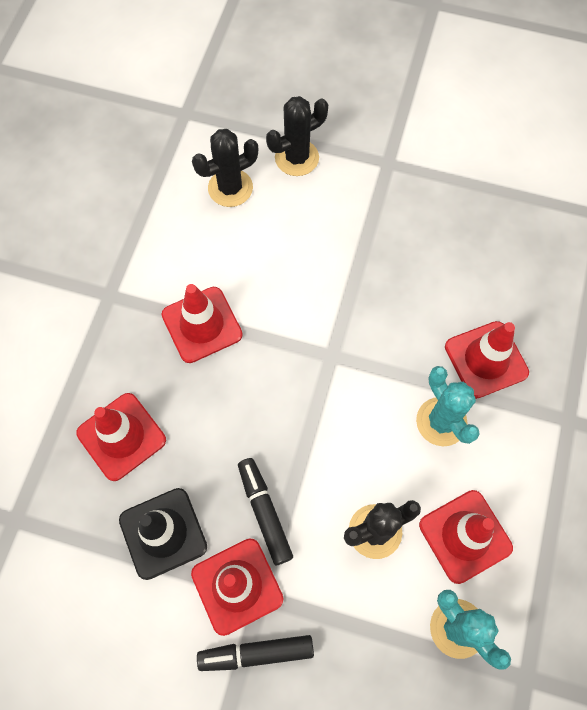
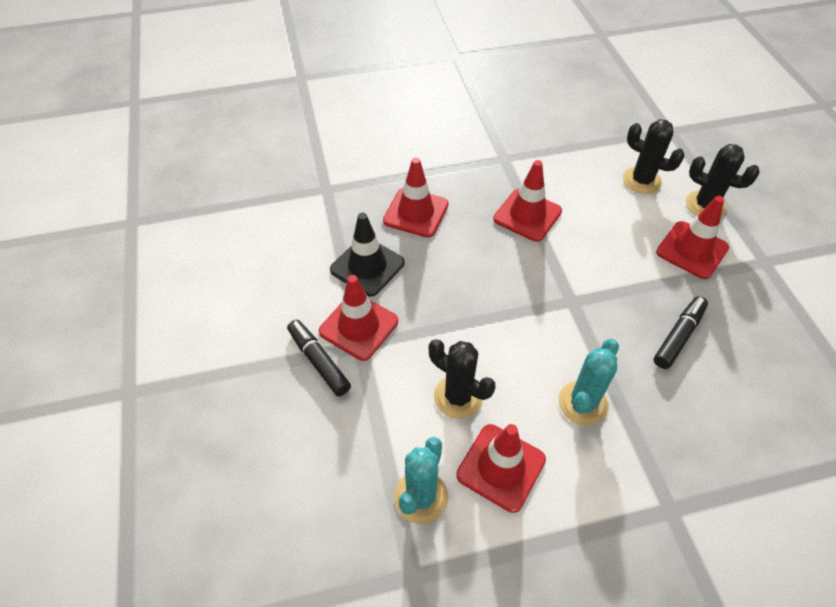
camera: 60 degrees right, 15 degrees down
(264, 512) = (422, 317): black marker -> black marker (678, 336)
(486, 359) = (665, 413): red traffic cone -> red traffic cone (692, 250)

